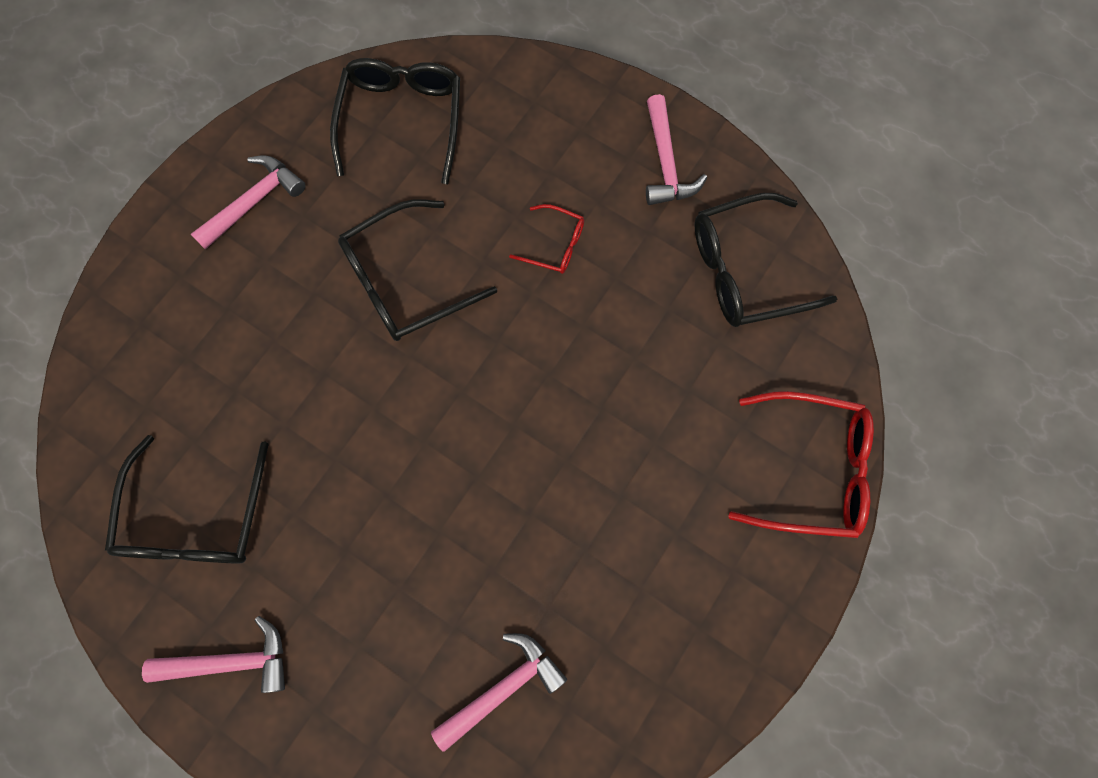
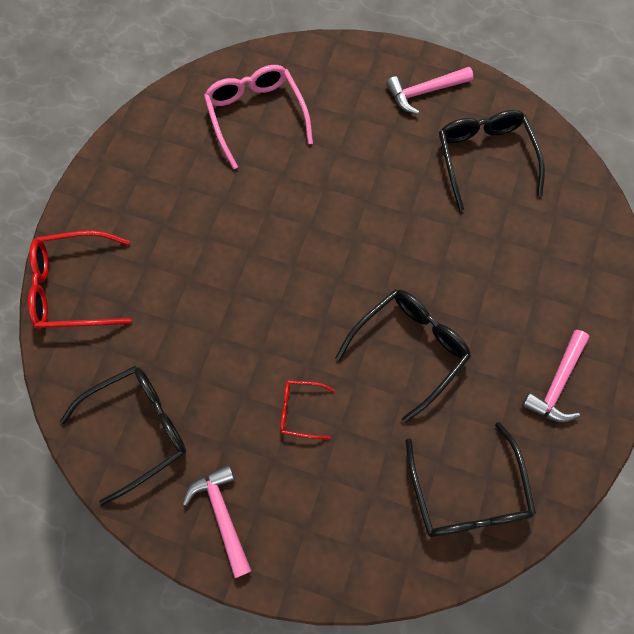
camera: 165 degrees right, 5 degrees down
(503, 688) = (256, 116): pink hammer -> pink glasses

